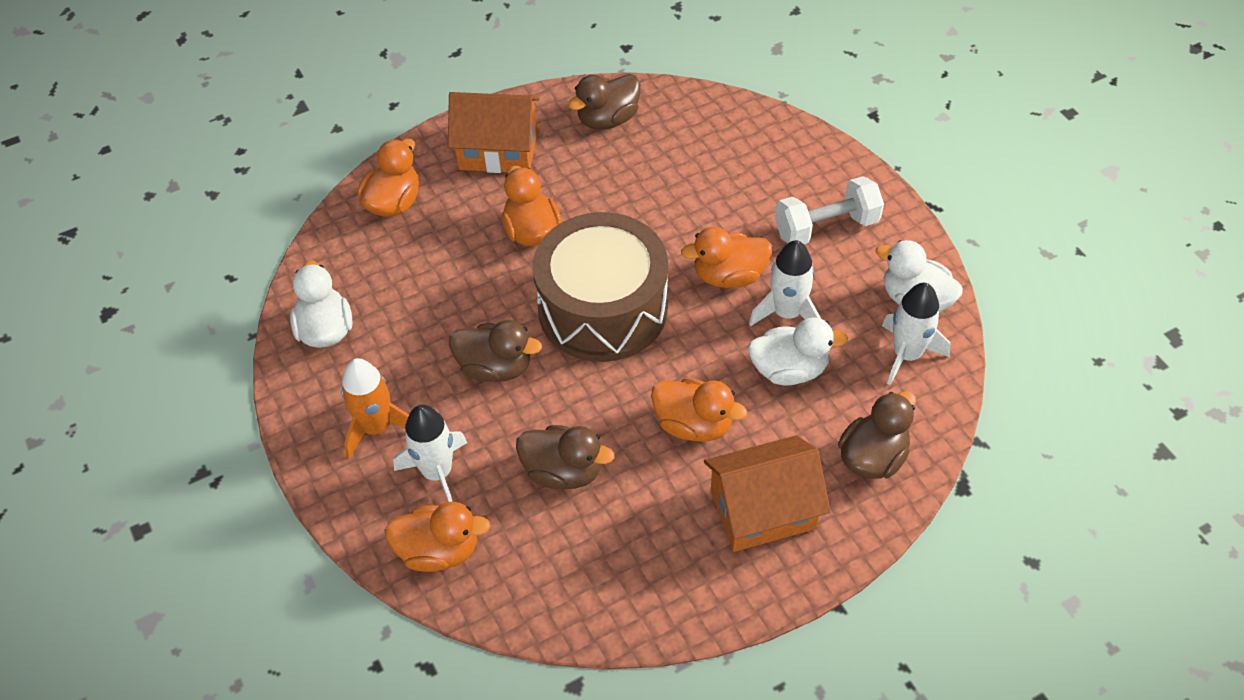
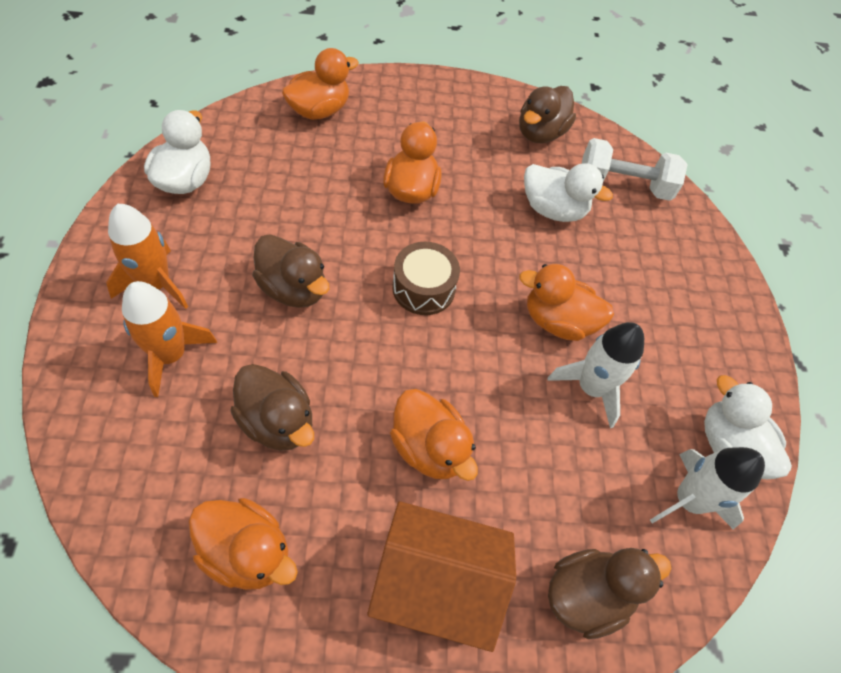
camera: 20 degrees right, 5 degrees up
(437, 472) = (170, 355): white rocket -> orange rocket
(439, 551) = (111, 431): orange duck -> orange duck (247, 552)
(498, 151) = (432, 112): orange house -> none
(603, 308) = (423, 288): brown drum -> brown drum, size x0.47
(608, 119) = (540, 133): brown duck -> brown duck turned 45 degrees counterclockwise
(789, 370) = (558, 446): white duck -> white duck (553, 209)
(826, 227) = (679, 326): white dumbbell -> white dumbbell (623, 185)

